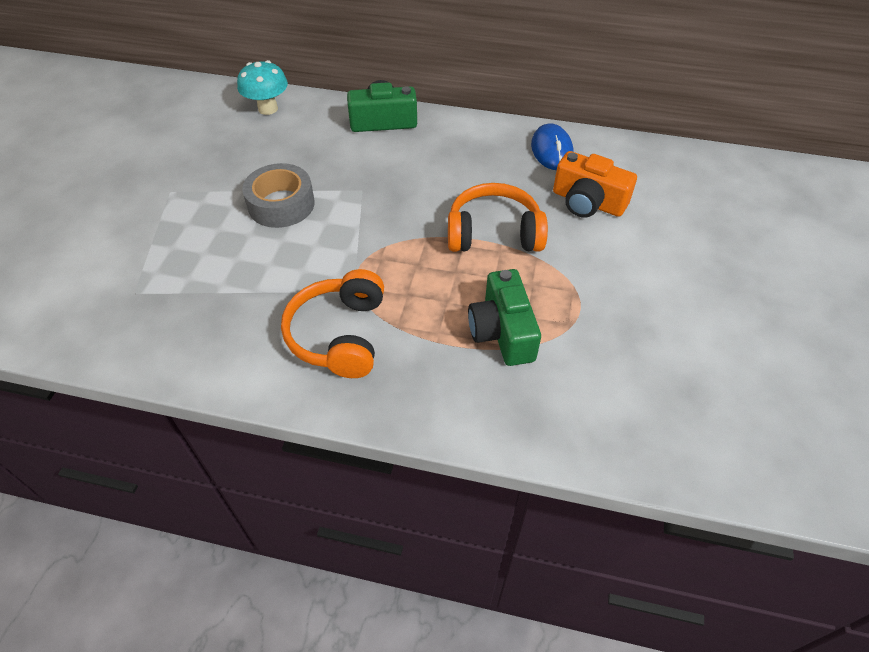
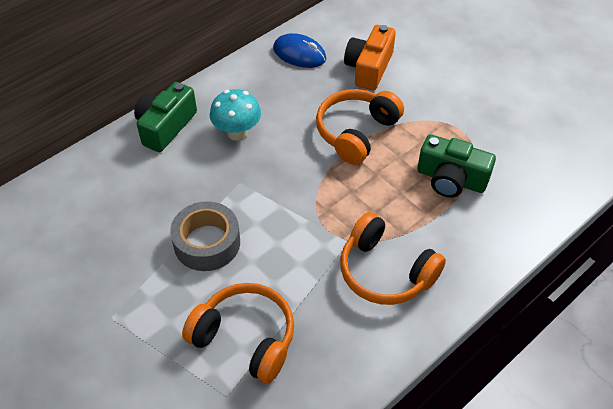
camera: 55 degrees left, 0 degrees up
(199, 275) = (245, 338): none -> orange headphones
(268, 109) = (63, 194): turquoise mushroom -> turquoise mushroom (237, 133)
(587, 202) = (369, 68): orange camera -> orange camera turned 135 degrees clockwise

